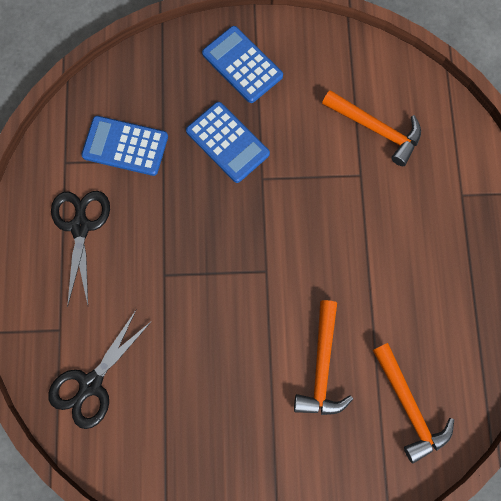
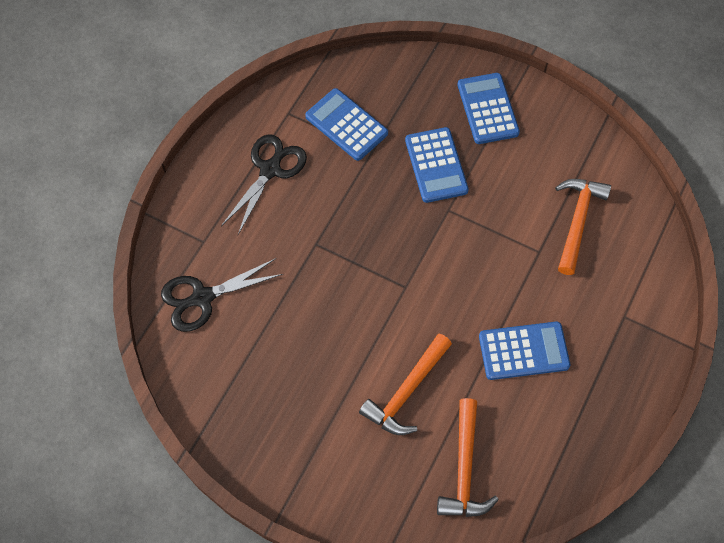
camera: 30 degrees right, 10 degrees down
(376, 129) = (577, 221): orange hammer -> orange hammer turned 135 degrees counterclockwise
(398, 273) = (523, 351): none -> blue calculator

